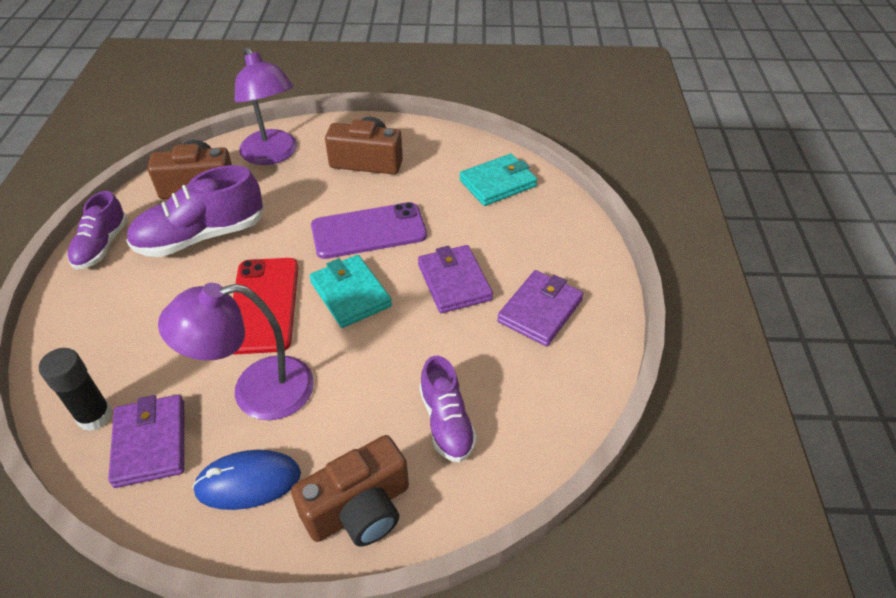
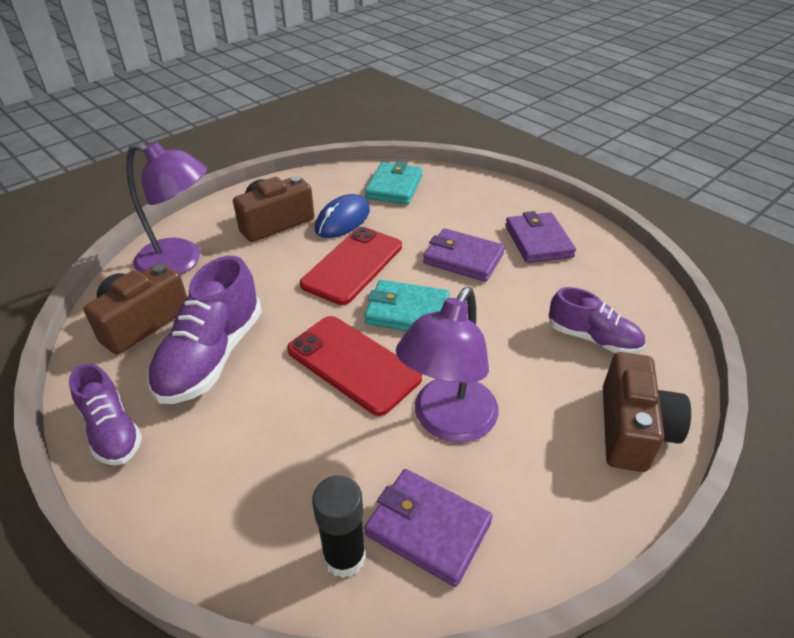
camera: 45 degrees left, 5 degrees down
(248, 482) = (543, 482): blue mouse -> blue mouse (342, 220)
(369, 231) = (353, 265): purple phone -> red phone

